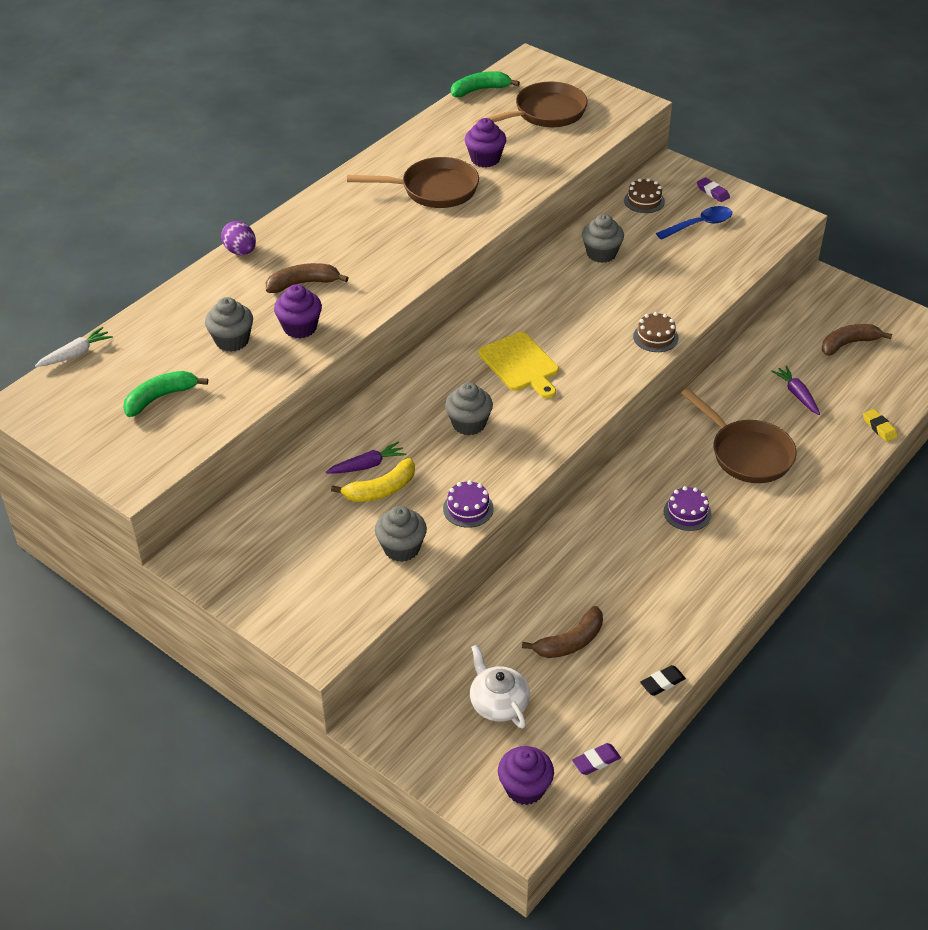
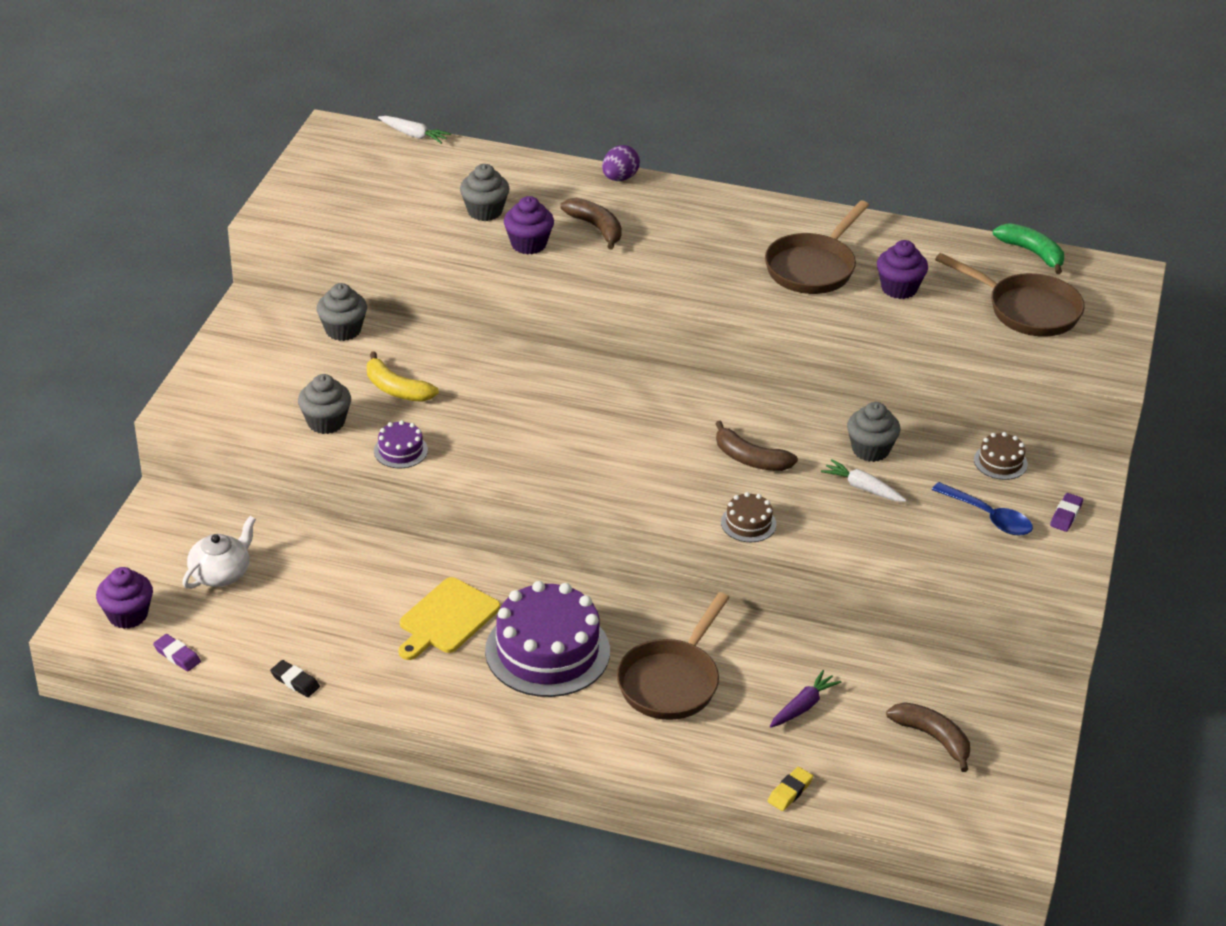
camera: 65 degrees right, 5 degrees down
(160, 398) = (383, 196): green banana -> none
(367, 465) = (425, 372): purple carrot -> none
(433, 190) = (813, 267): brown pan -> brown pan turned 60 degrees clockwise
(469, 424) = (522, 421): grey cupcake -> grey cupcake (343, 330)
(520, 364) = (636, 434): yellow cutting board -> yellow cutting board (446, 618)
(570, 642) = (319, 604): brown banana -> brown banana (750, 459)
(642, 270) = (863, 488): none -> white carrot
(687, 513) = (547, 651): purple cake -> purple cake, size x2.21

